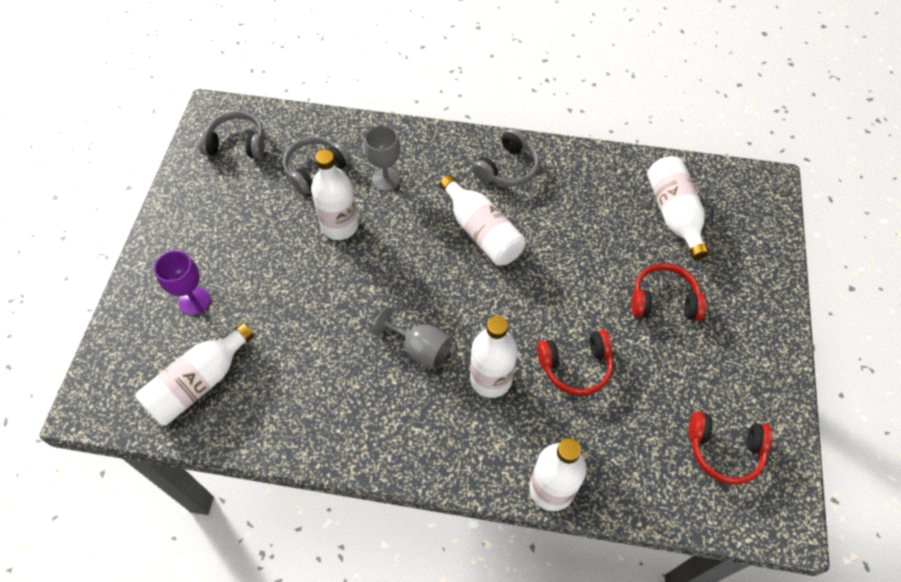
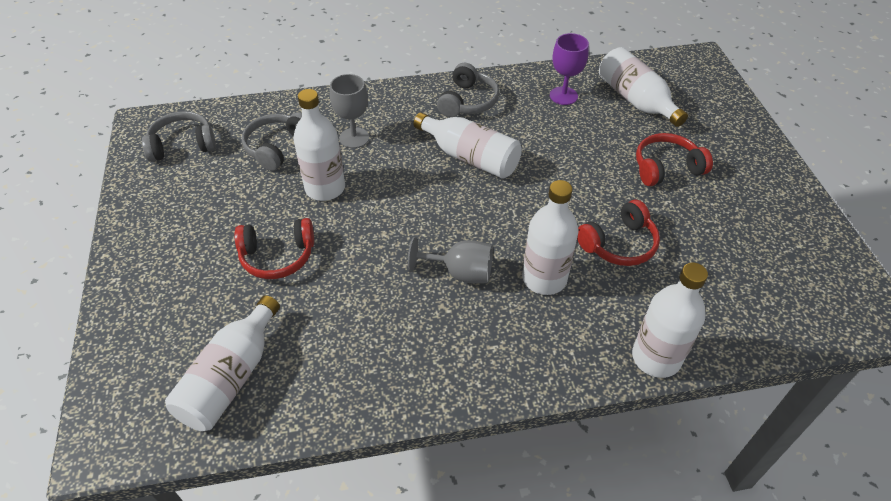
camera: 20 degrees left, 10 degrees down
(194, 301) = (193, 299): purple goblet -> purple goblet (563, 96)
(724, 450) = (791, 273): red headphones -> red headphones (277, 256)

